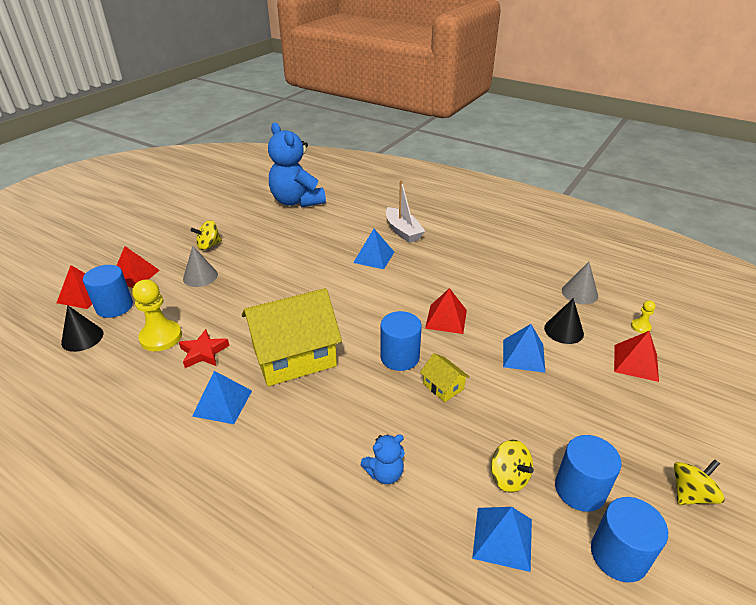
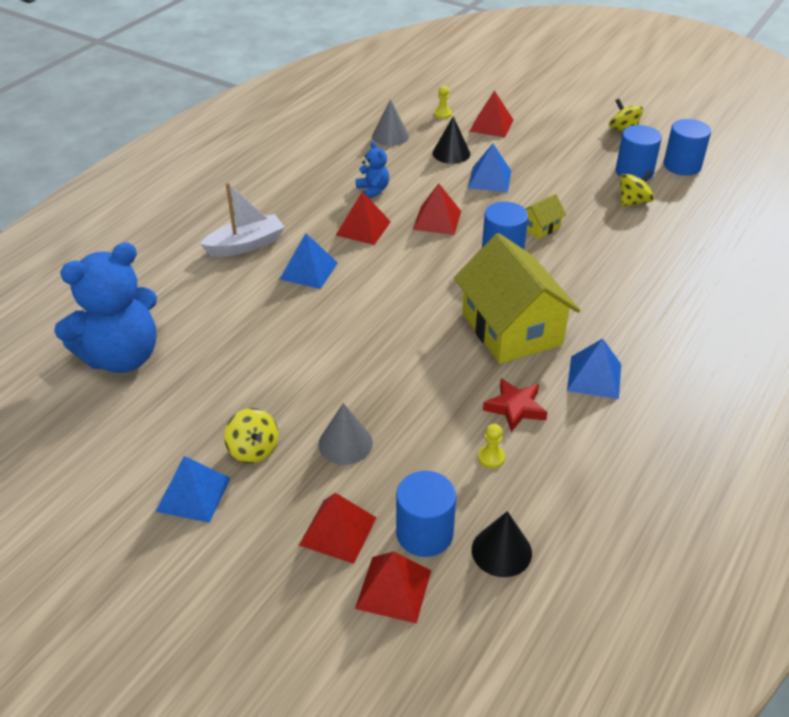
camera: 90 degrees left, 5 degrees up
(161, 337) = (491, 457): yellow pawn -> yellow pawn, size x0.48
(385, 473) = (649, 263): blue teddy bear -> blue teddy bear (373, 190)
(429, 280) = (363, 228): none -> red pyramid
(502, 538) = (688, 210): blue pyramid -> blue pyramid (193, 494)

